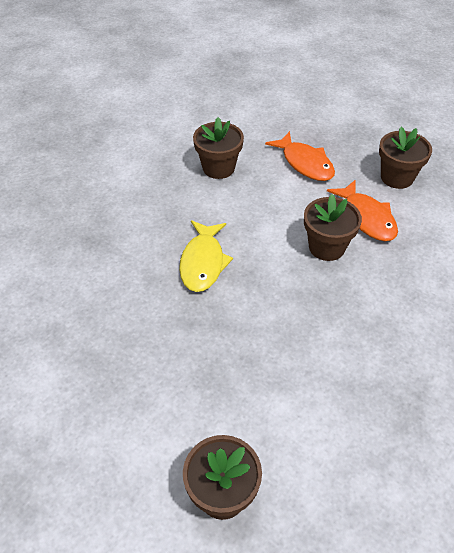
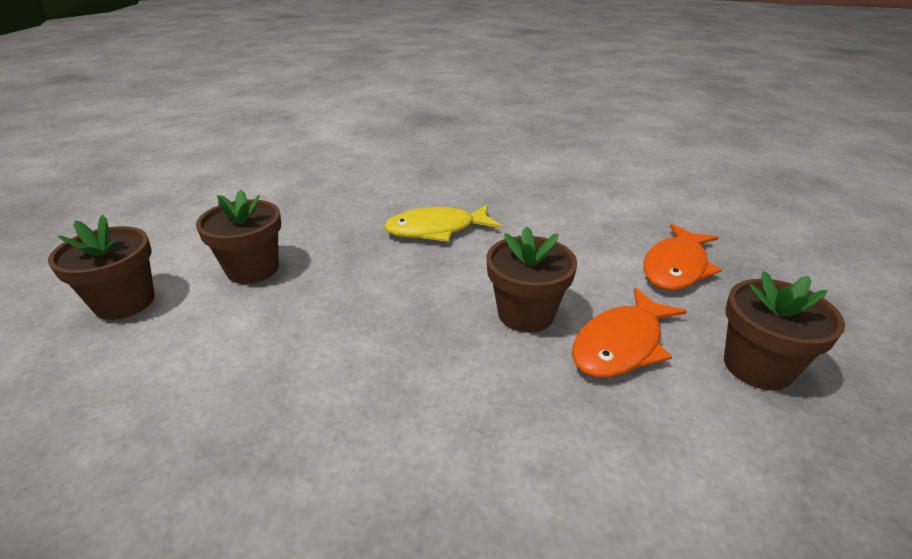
camera: 70 degrees right, 15 degrees down
(218, 168) = (594, 210): brown flower pot -> brown flower pot (252, 269)

